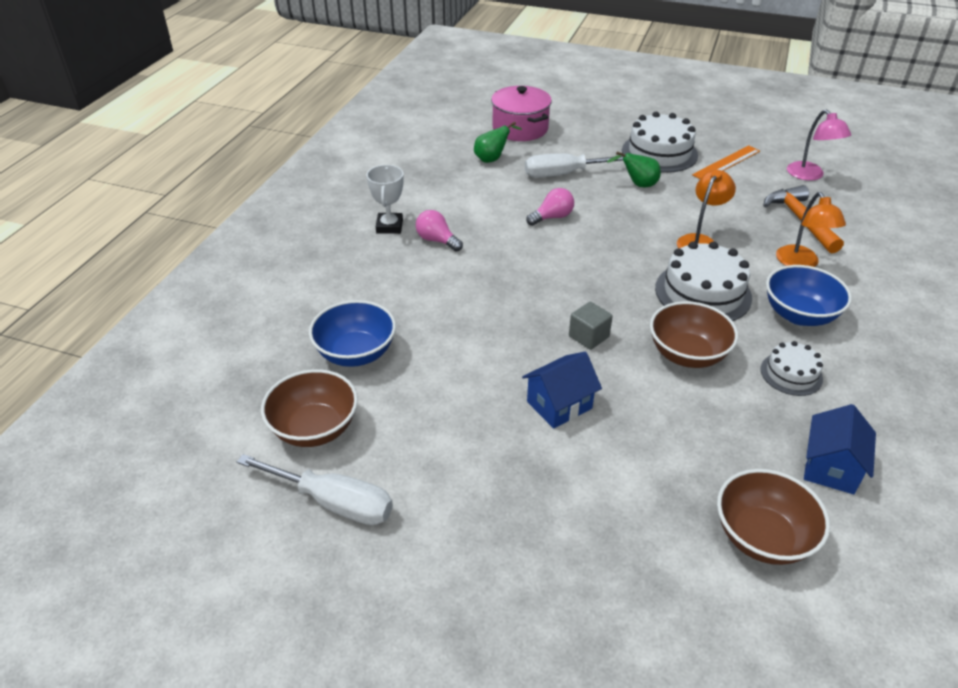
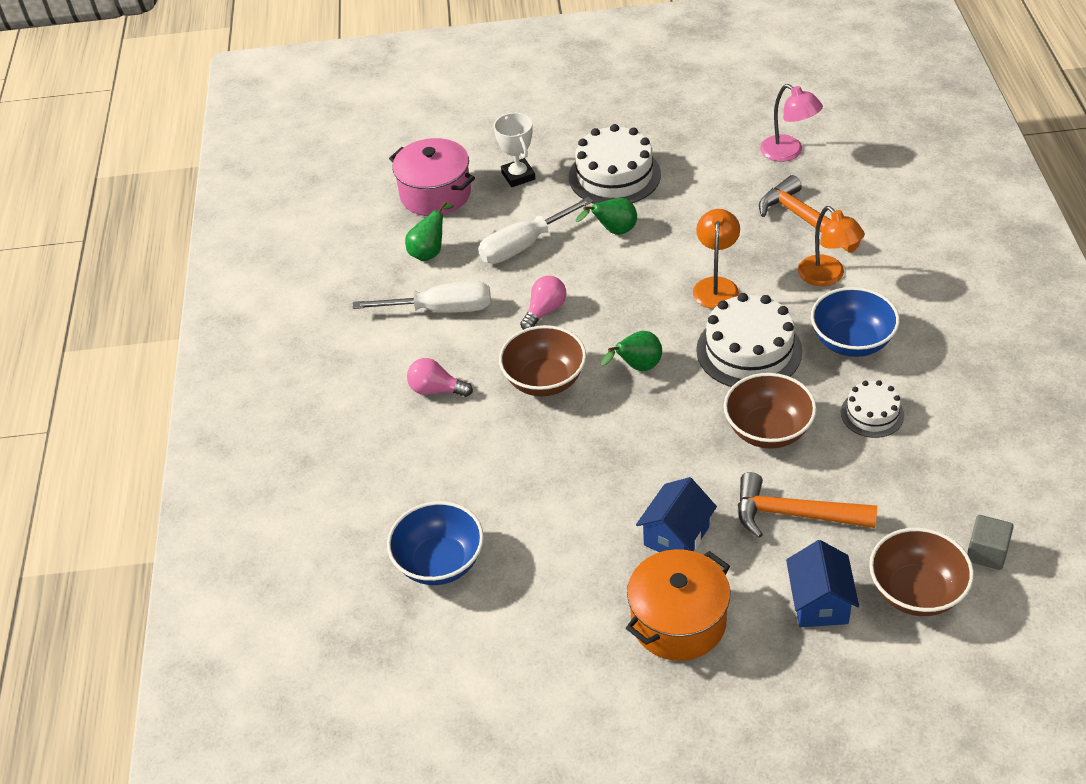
camera: 20 degrees left, 5 degrees up
(315, 428) = (455, 661): brown bowl -> brown bowl (544, 380)
(333, 502) = (525, 726): white screwdriver -> white screwdriver (441, 309)
(389, 226) = (370, 391): white trophy -> white trophy (518, 176)
(519, 472) = (678, 621): none -> orange pot
(588, 336) = (663, 448): grey cube -> grey cube (986, 553)
(601, 275) = (637, 367): none -> green pear
(675, 426) = (794, 514): none -> orange hammer
(726, 163) = (694, 165): orange ruler -> none
(830, 467) = (945, 499): blue house -> blue house (819, 603)

